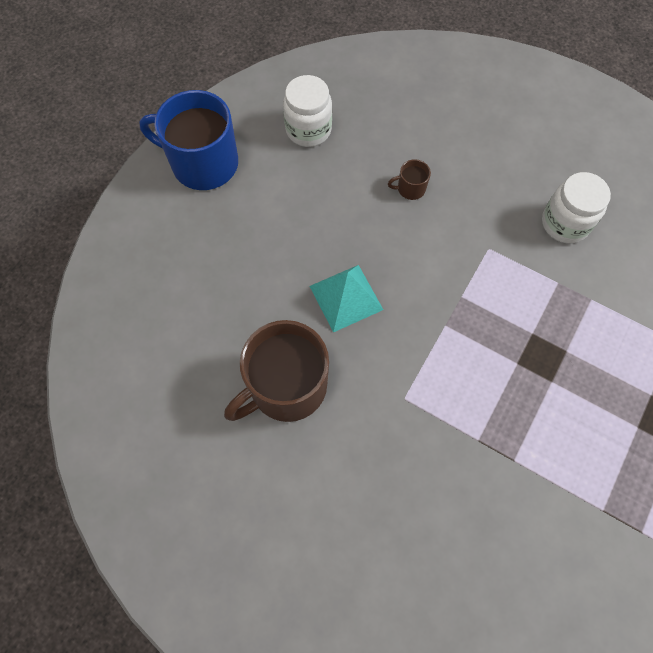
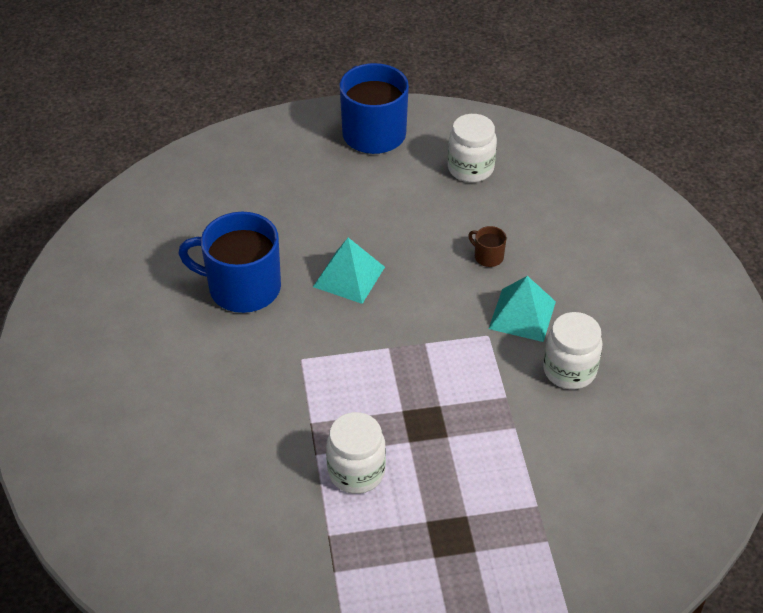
camera: 50 degrees right, 20 degrees down
(286, 387) = (242, 287): brown mug -> blue mug
(487, 211) = (522, 315): none -> turquoise pyramid
(554, 442) = (356, 472): none -> white jar

